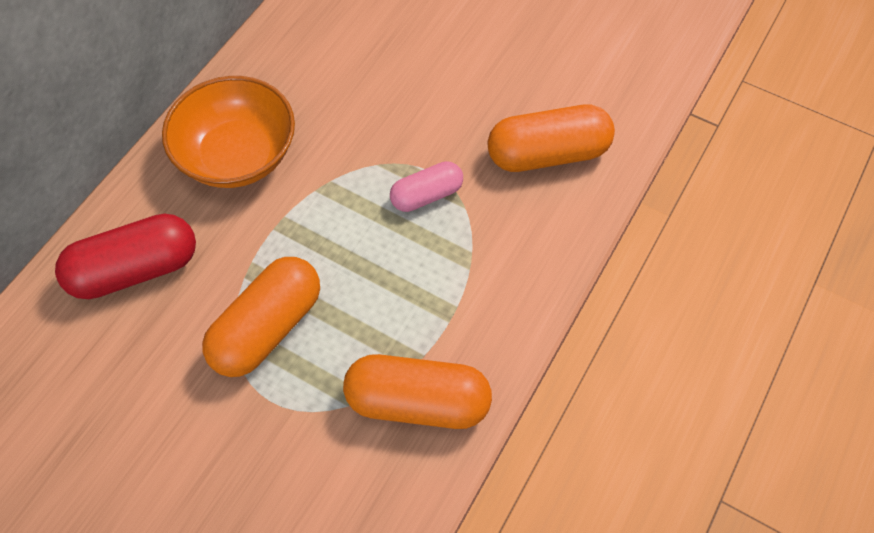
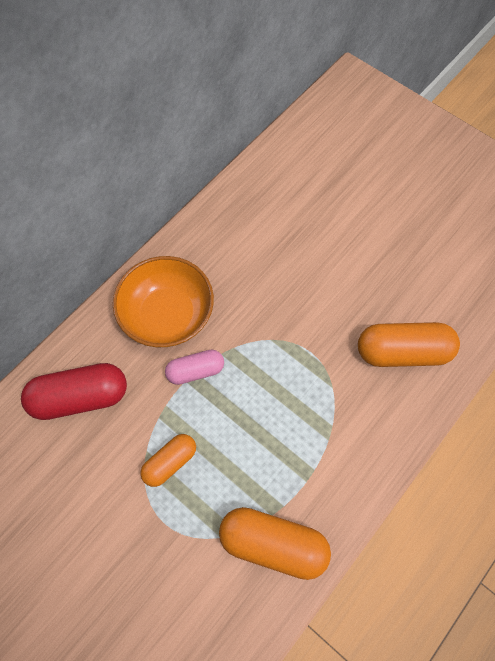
camera: 10 degrees right, 5 degrees up
(267, 328) = (170, 462): orange capsule -> orange capsule, size x0.60
(426, 195) = (304, 372): pink capsule -> pink capsule (195, 371)

